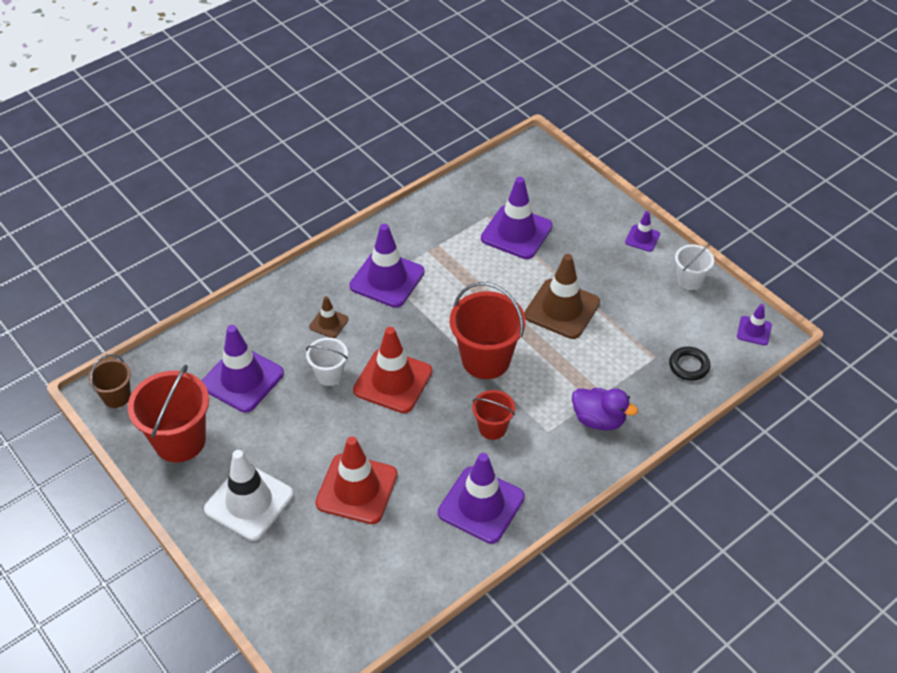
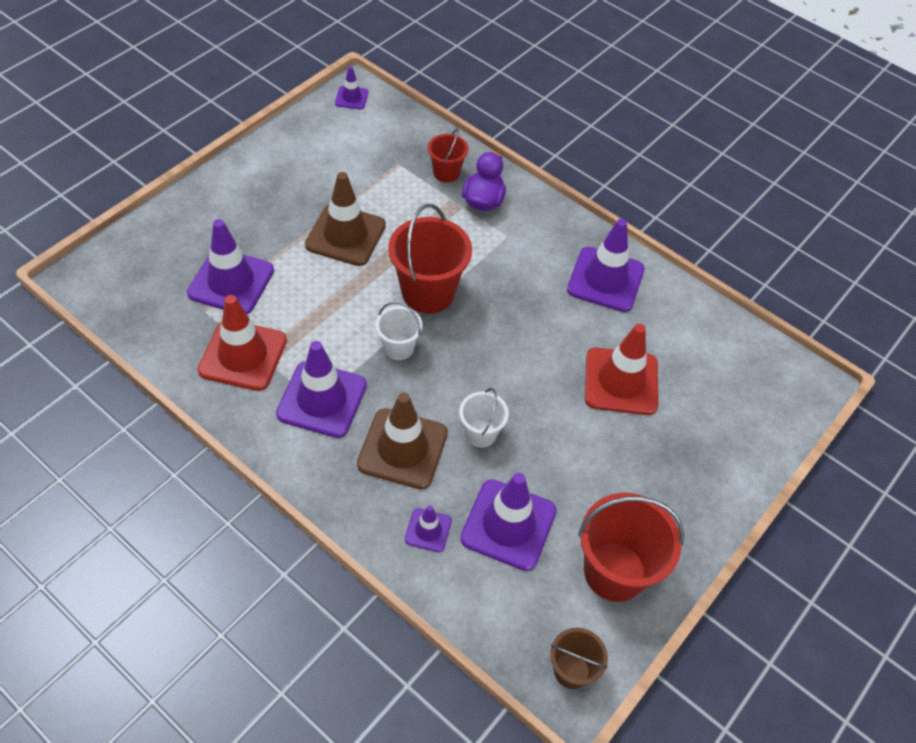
camera: 105 degrees left, 5 degrees up
(249, 502) = (669, 477): white traffic cone -> none
(329, 323) = (402, 449): brown traffic cone -> brown traffic cone, size x1.98
(393, 381) = (475, 371): red traffic cone -> red traffic cone (243, 355)
(492, 428) = (514, 279): red bucket -> red bucket (446, 173)
(642, 238) = (233, 175): purple traffic cone -> purple traffic cone (428, 530)
(689, 280) = (291, 140): white bucket -> white bucket (398, 347)
(689, 366) = (403, 141): black ring -> none

